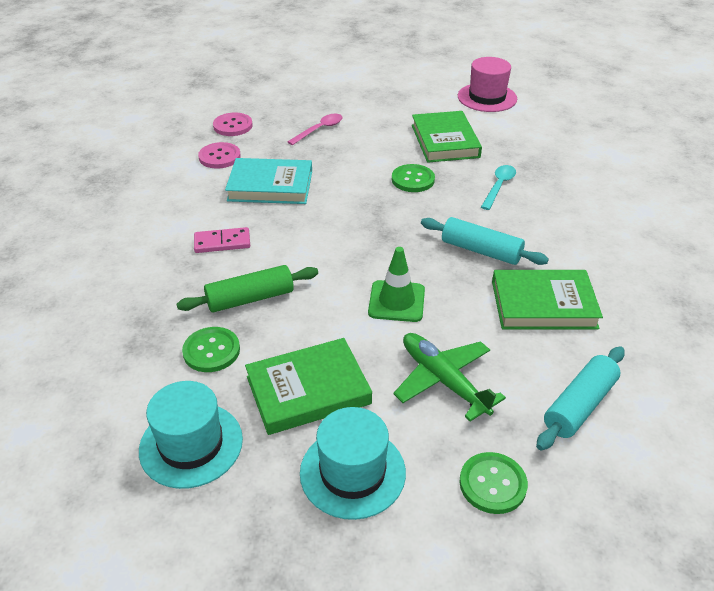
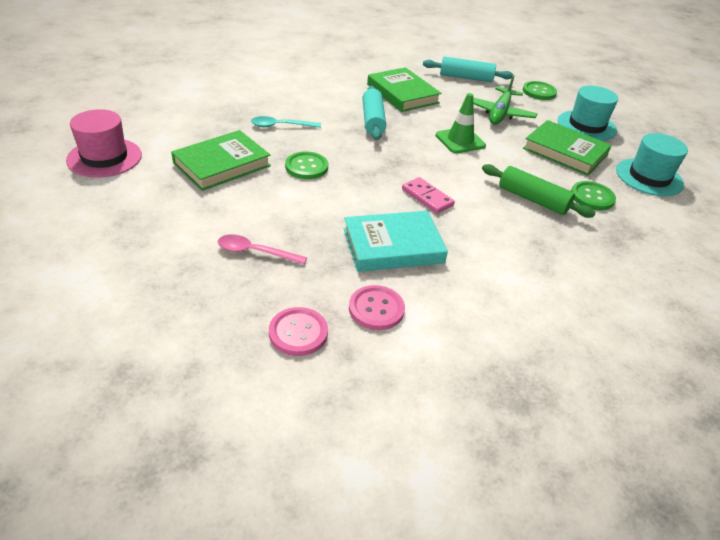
camera: 125 degrees left, 0 degrees up
(222, 242) = (498, 240): pink domino -> pink domino (427, 197)
(270, 186) = (393, 246): turquoise book -> turquoise book turned 75 degrees counterclockwise

